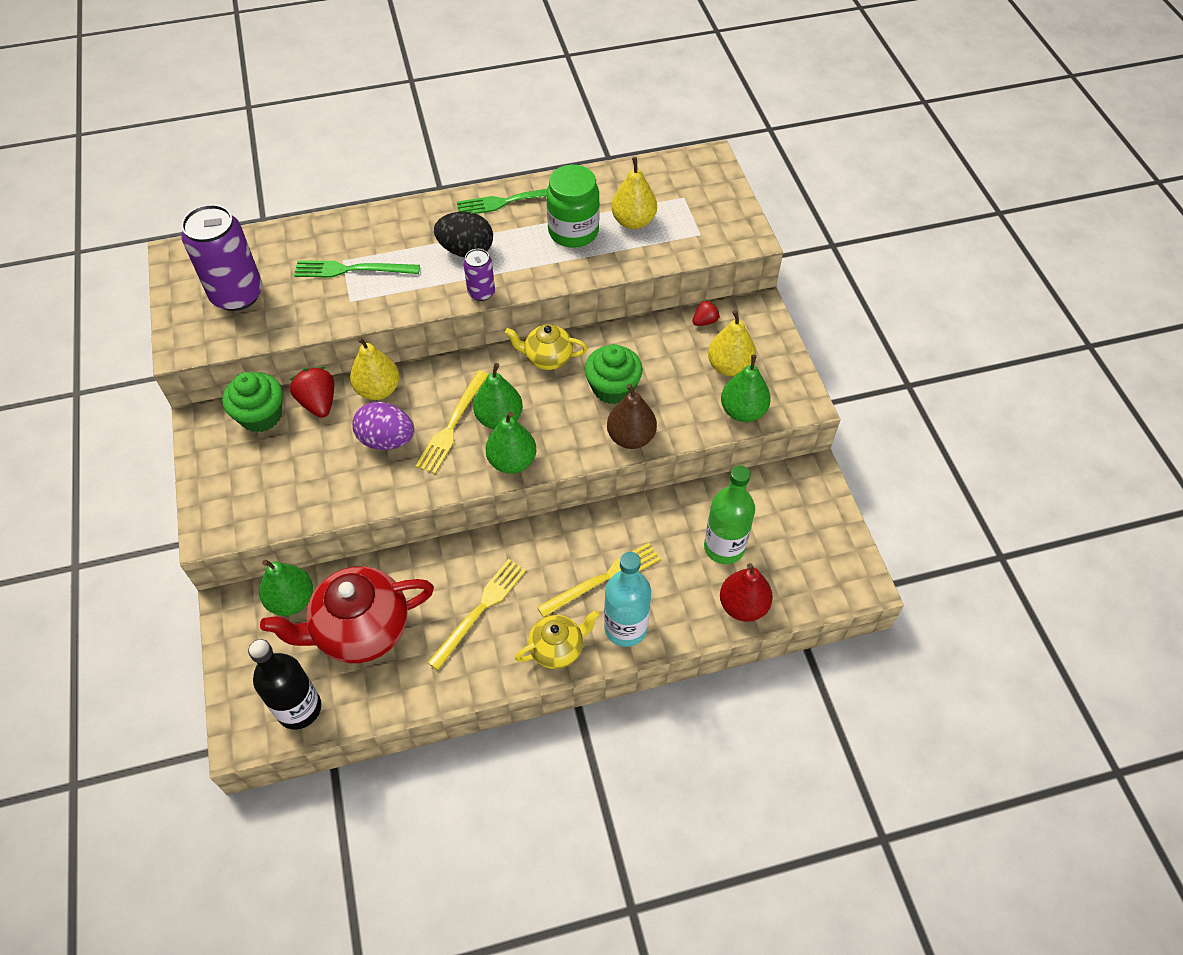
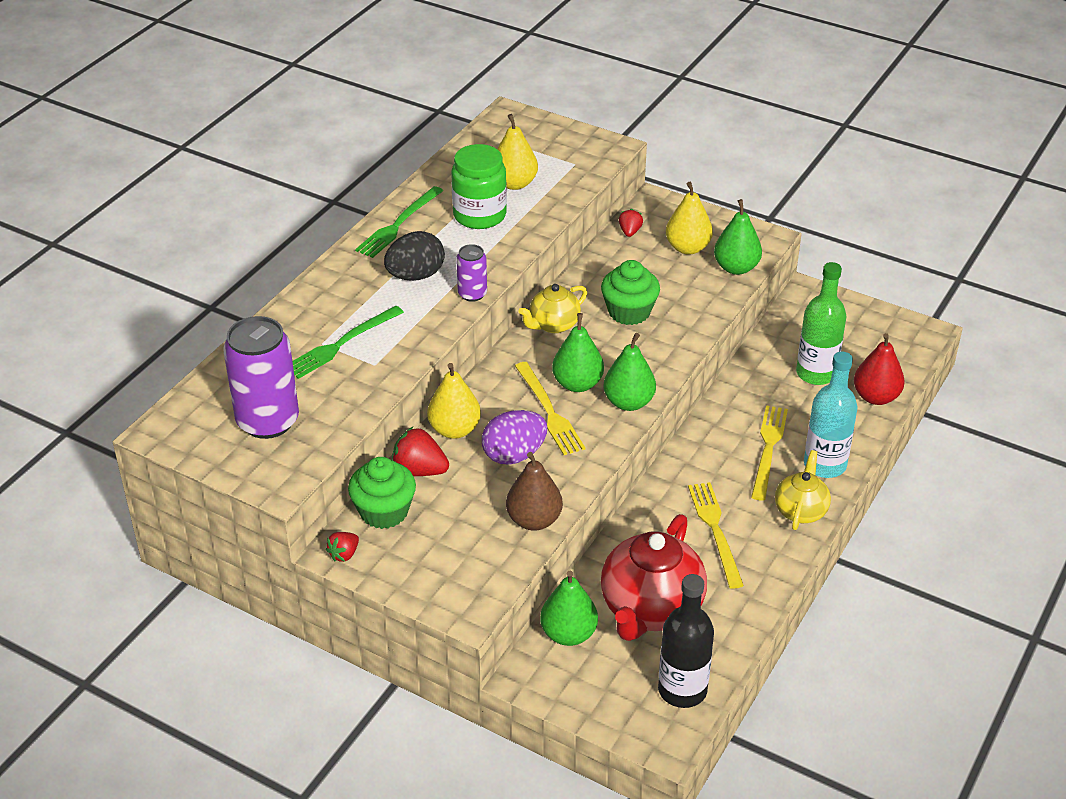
camera: 45 degrees left, 15 degrees down
(201, 427) = (344, 554): none -> red strawberry
(631, 437) = (687, 332): brown pear -> brown pear (534, 520)

